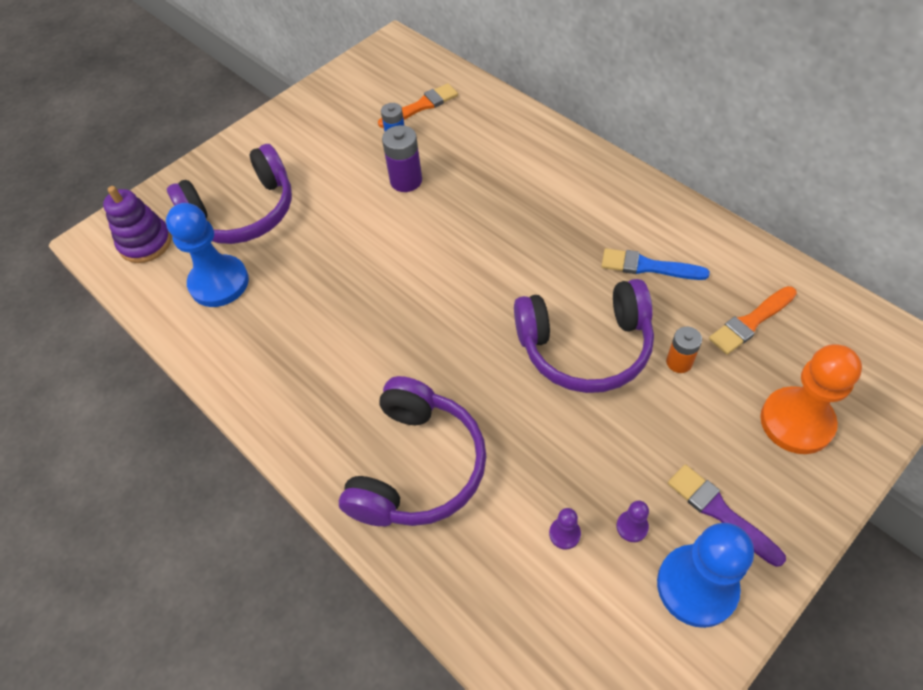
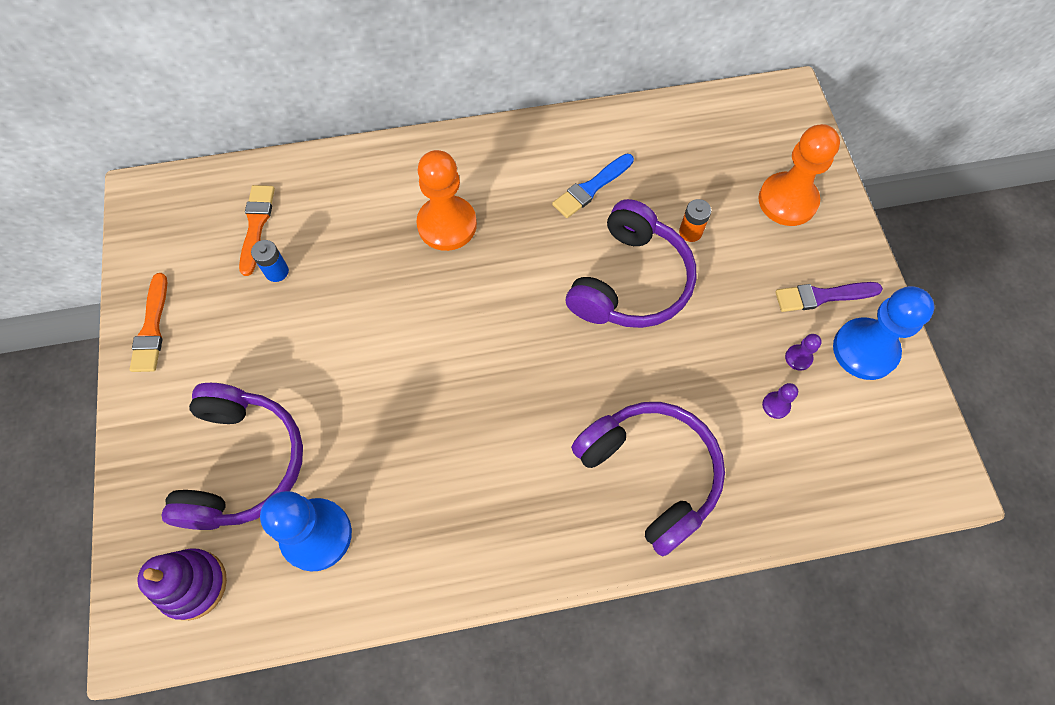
camera: 60 degrees left, 10 degrees up
(406, 180) = (339, 296): purple battery -> none
(521, 200) = (447, 225): none -> orange pawn
(750, 322) = (691, 164): orange brush -> orange brush (152, 328)

